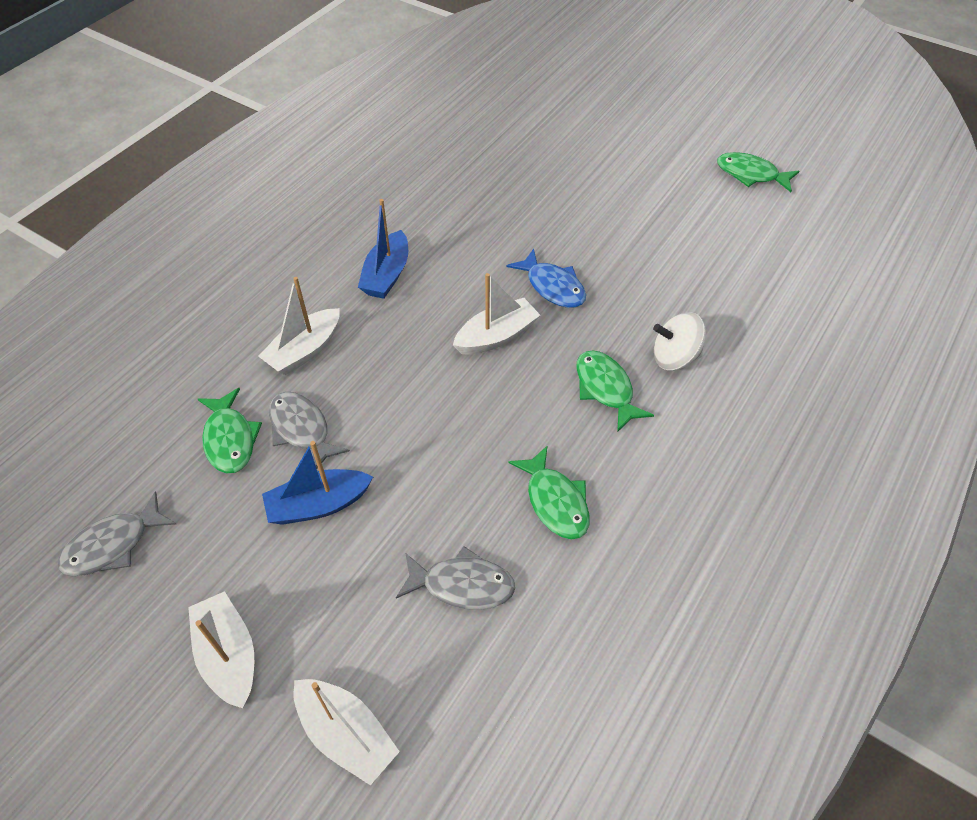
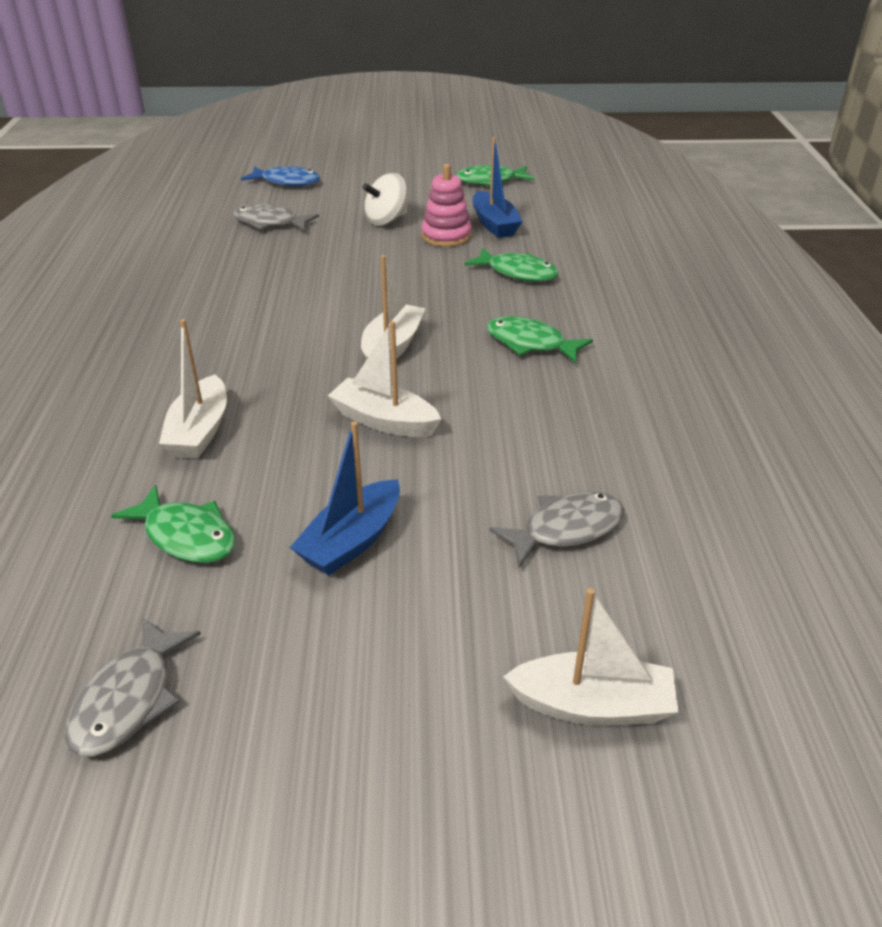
camera: 35 degrees left, 15 degrees down
(228, 655) = (390, 717): white boat -> white boat (384, 421)
(302, 430) = (266, 492): grey fish -> grey fish (270, 223)
(387, 275) = (230, 344): blue boat -> blue boat (494, 224)
(552, 286) = (406, 297): blue fish -> blue fish (287, 182)
(555, 501) = (577, 432): green fish -> green fish (517, 272)
(648, 229) = (446, 236): none -> pink stacking toy
(674, 357) = (562, 303): white spinning top -> white spinning top (386, 220)

